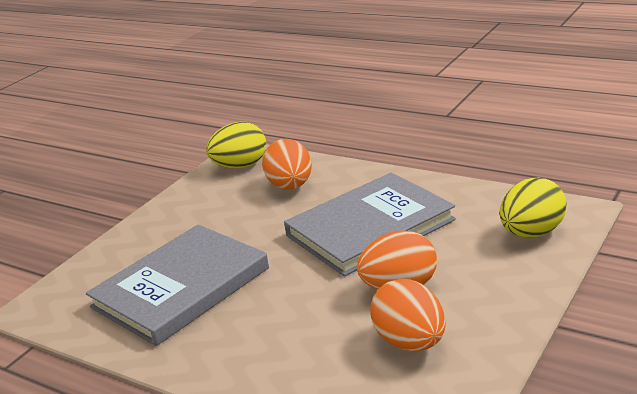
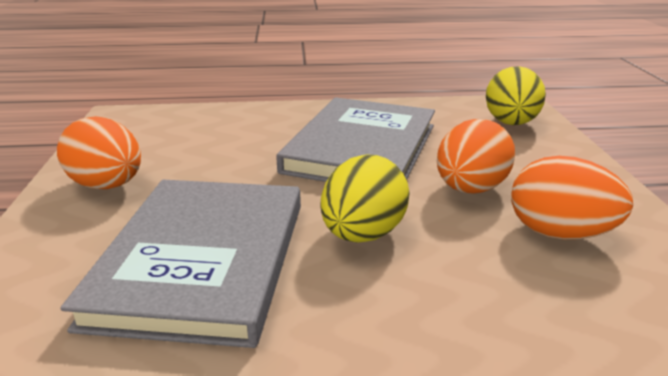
camera: 40 degrees left, 0 degrees up
(240, 166) = (134, 125): yellow egg -> yellow egg (363, 234)
(290, 186) = (222, 132): orange egg -> orange egg (108, 185)

